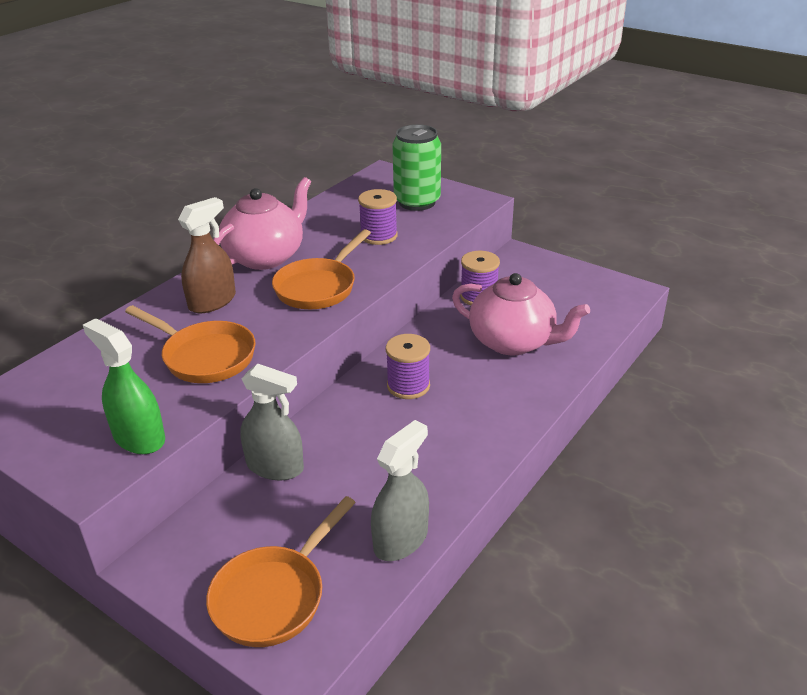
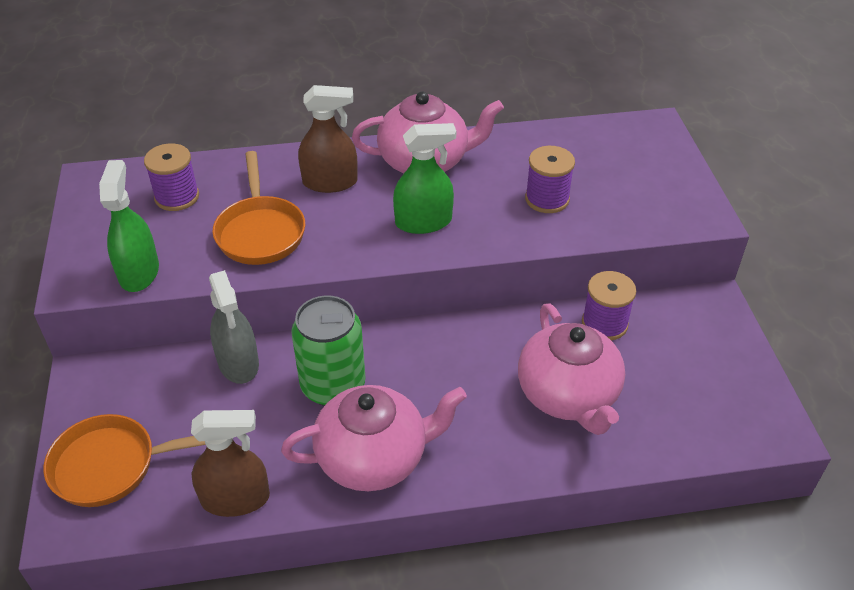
camera: 45 degrees right, 10 degrees up
(319, 287) = (423, 222): orange pan -> green spray bottle
(401, 539) = (235, 498): grey spray bottle -> brown spray bottle
(408, 386) = (419, 369): purple spool -> purple spool (177, 197)
(417, 202) = (637, 181): green can -> green can (333, 386)
(454, 449) = (374, 458): none -> pink teapot

